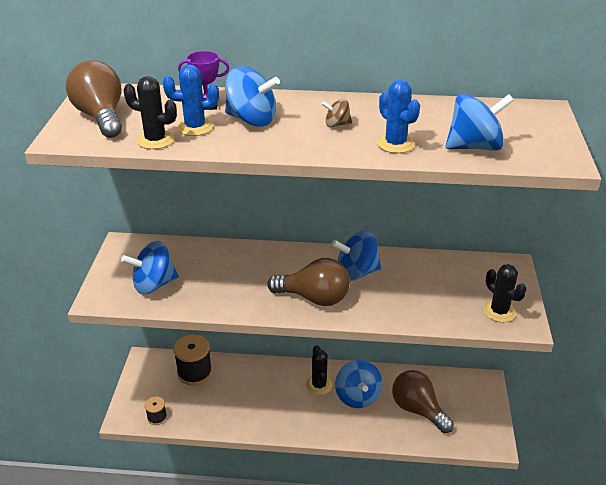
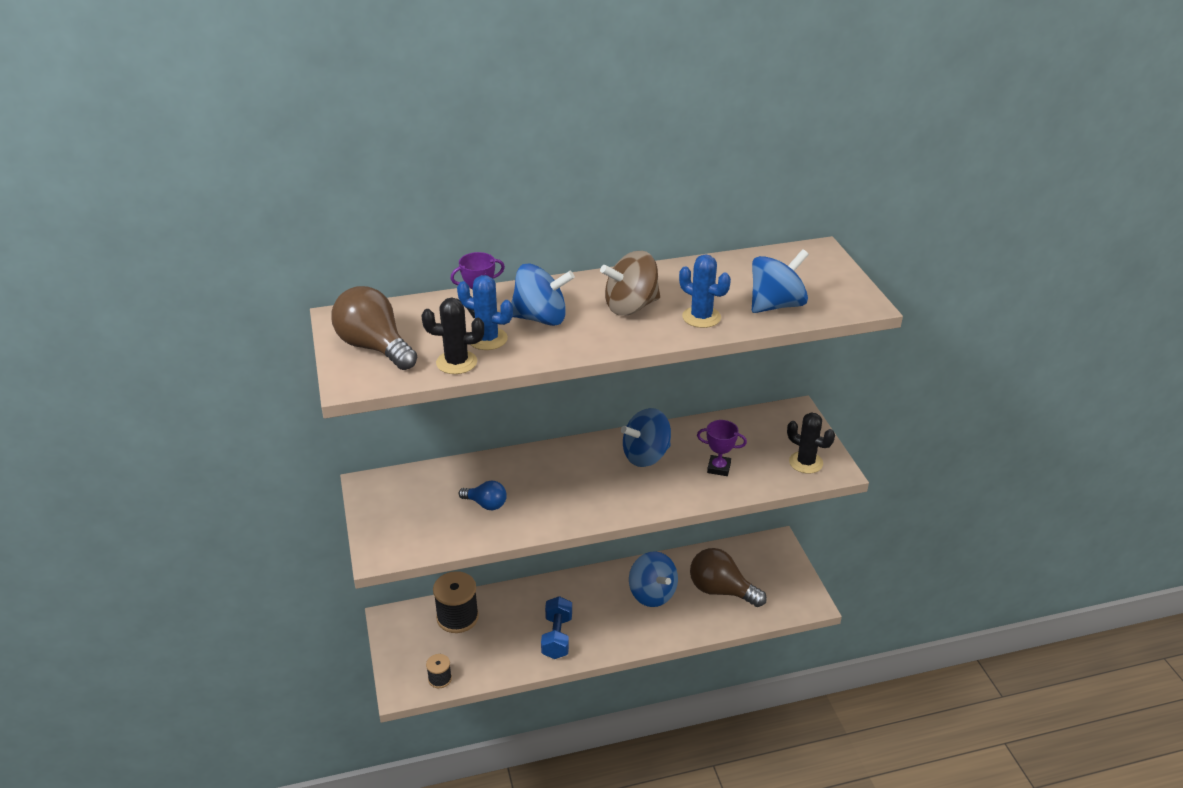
camera: 20 degrees left, 0 degrees up
(154, 284) = (434, 522): blue spinning top -> none
(195, 127) = (487, 339): blue cactus -> blue cactus turned 45 degrees clockwise
(202, 280) = (486, 504): none -> blue light bulb
(263, 410) = (557, 637): none -> blue dumbbell
(314, 298) = (617, 493): brown light bulb -> none
(319, 385) = (605, 593): black cactus -> none
(336, 124) = (631, 306): brown spinning top -> brown spinning top, size x1.99
(415, 297) = (719, 468): none -> purple trophy

